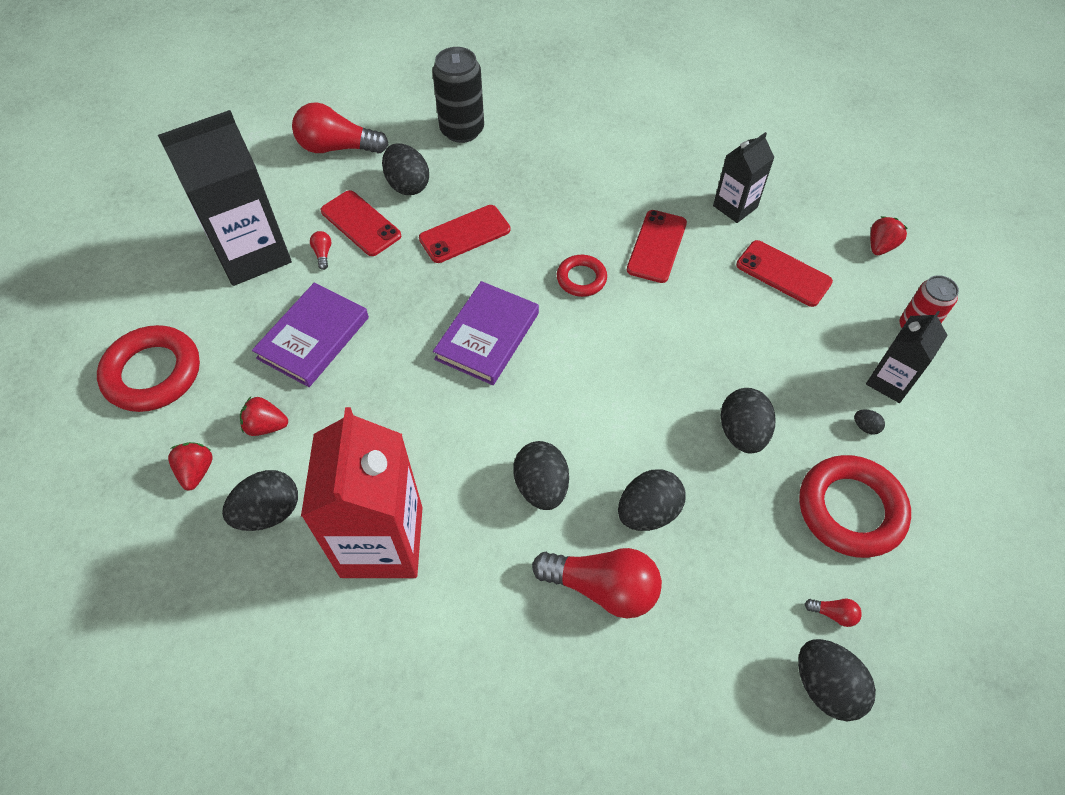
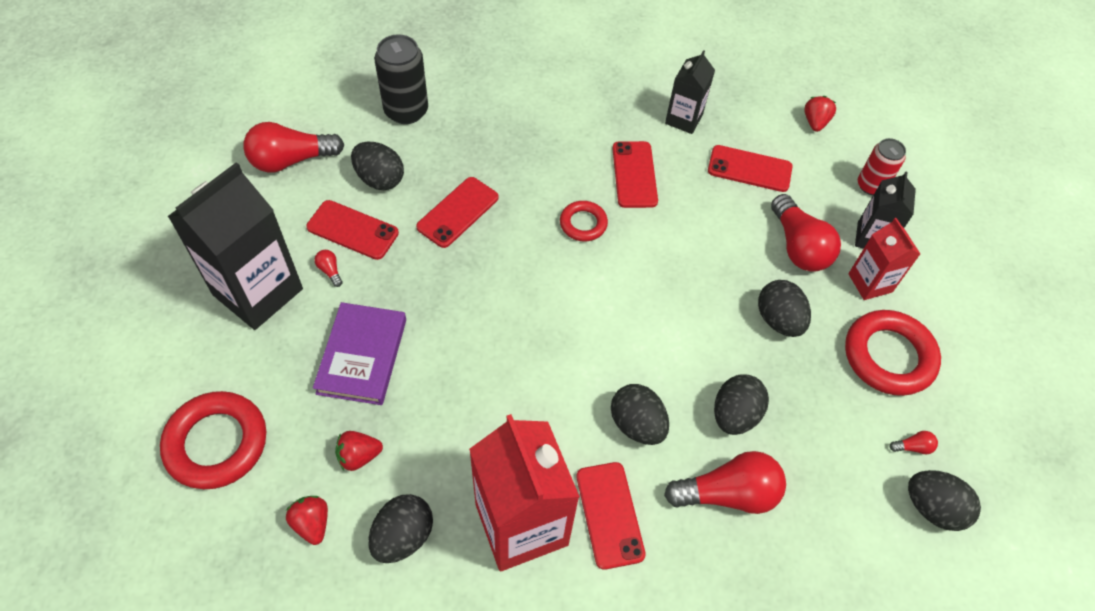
camera: 25 degrees left, 0 degrees up
(471, 564) = (610, 514): none -> red phone
(487, 336) = (525, 303): purple book -> none
(800, 366) = (798, 246): none -> red light bulb
(865, 427) = (870, 283): black egg -> red carton

